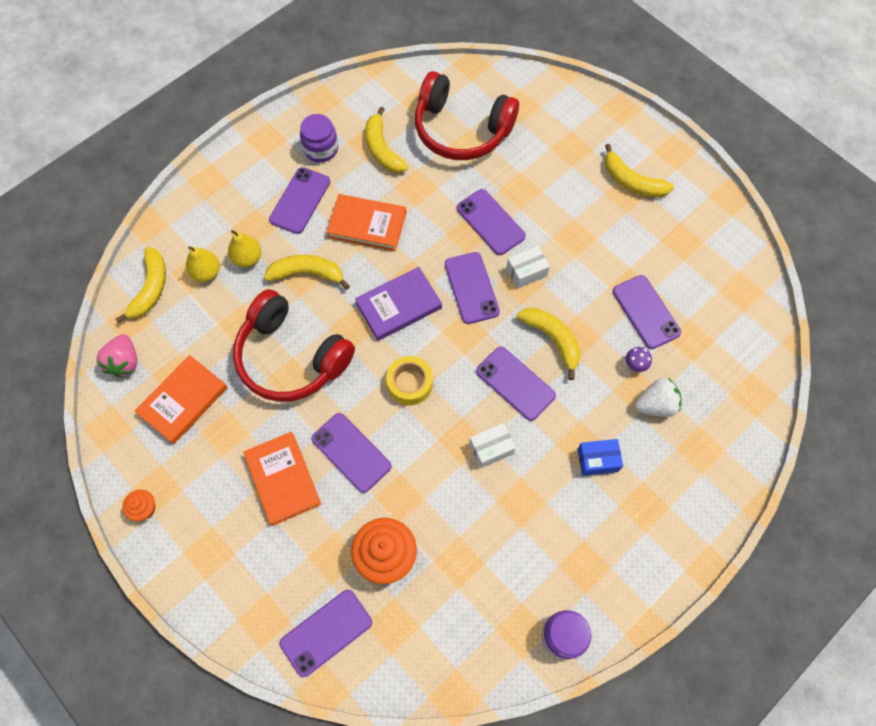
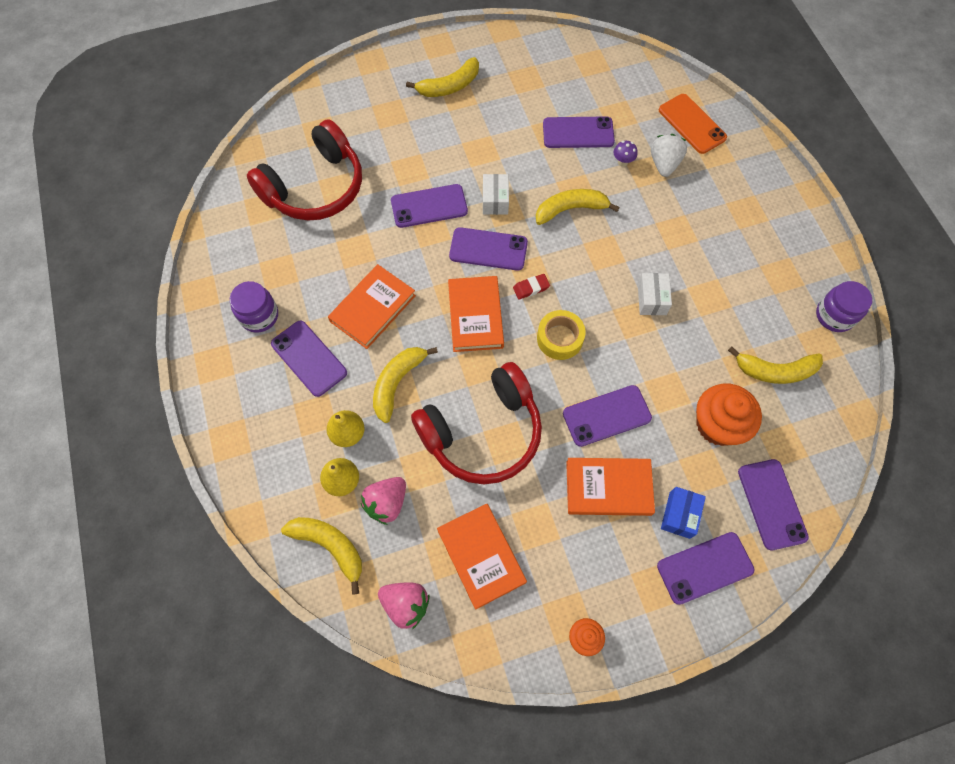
camera: 65 degrees left, 0 degrees up
(200, 312) = (386, 503): none -> pink strawberry
(382, 149) = (294, 261): yellow banana -> yellow banana (775, 371)
(398, 305) = (475, 316): purple book -> orange book
(449, 339) = (531, 288): none -> red eraser
(515, 383) = (598, 255): purple phone -> purple phone (705, 567)
(597, 460) = (695, 226): blue box -> blue box (679, 515)
(723, 414) = (692, 124): none -> orange phone

